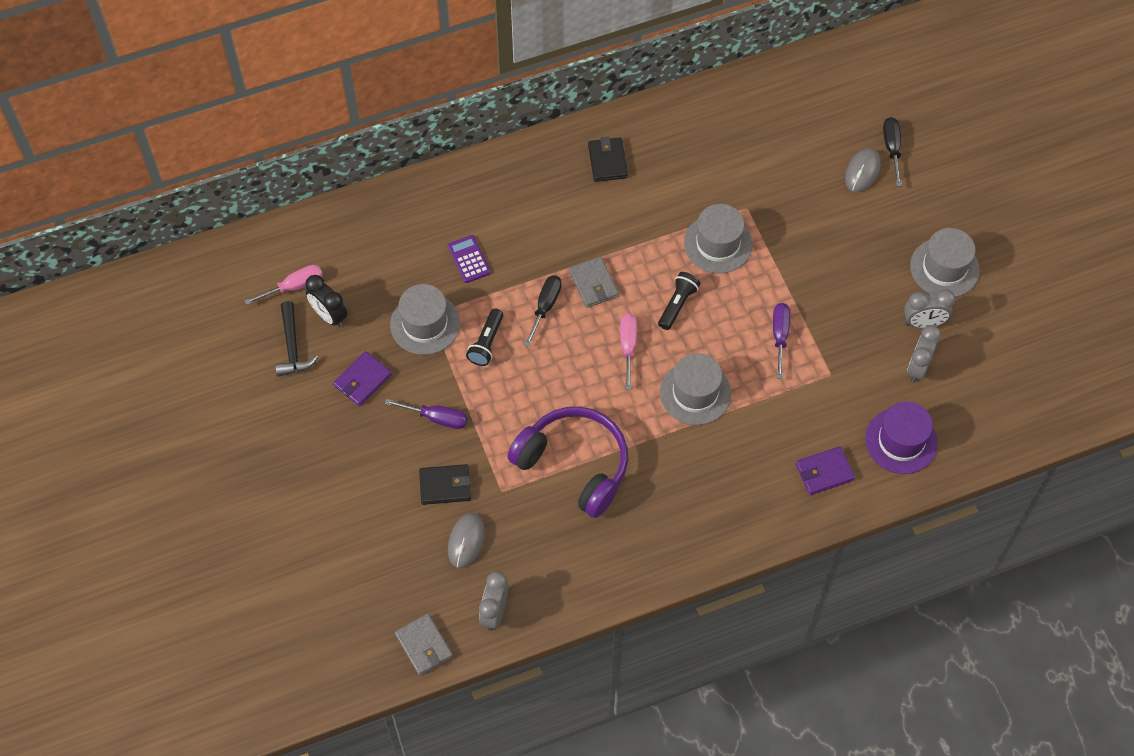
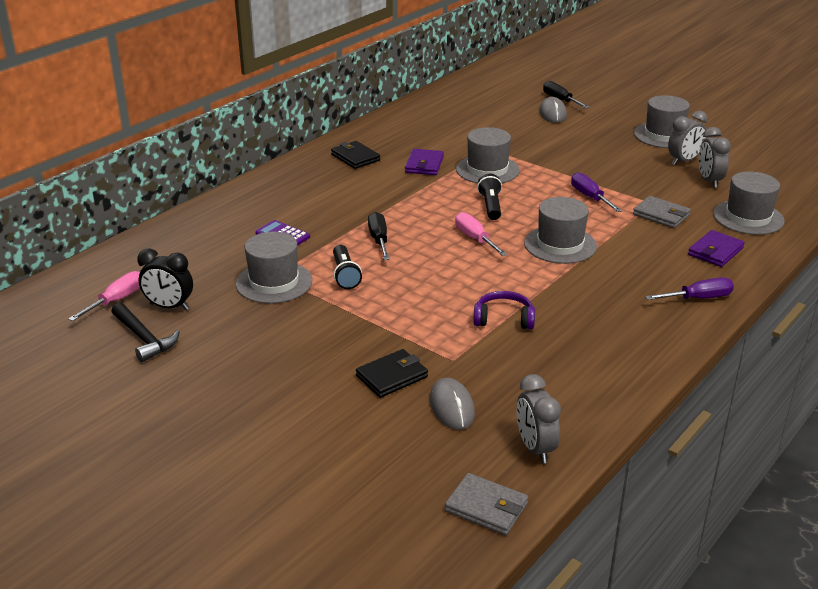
camera: 30 degrees left, 30 degrees down
(362, 380) = (240, 336): purple wallet -> purple wallet (424, 165)
(436, 418) = (340, 335): purple screwdriver -> purple screwdriver (698, 298)
(574, 465) = (504, 319): purple headphones -> purple headphones, size x0.49
(593, 284) = (408, 216): grey wallet -> grey wallet (661, 215)
(901, 441) = (748, 217): purple hat -> grey hat

